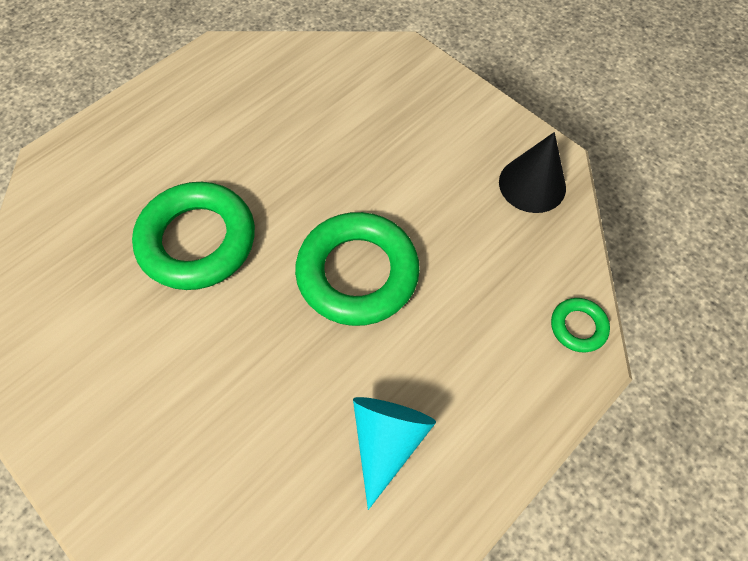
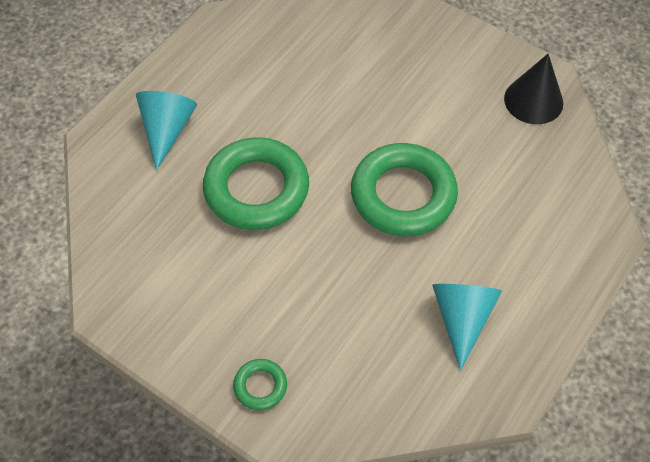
camera: 10 degrees left, 5 degrees down
(124, 160) = (167, 130): none -> turquoise cone
(578, 327) = (596, 209): green ring -> green ring (260, 386)

